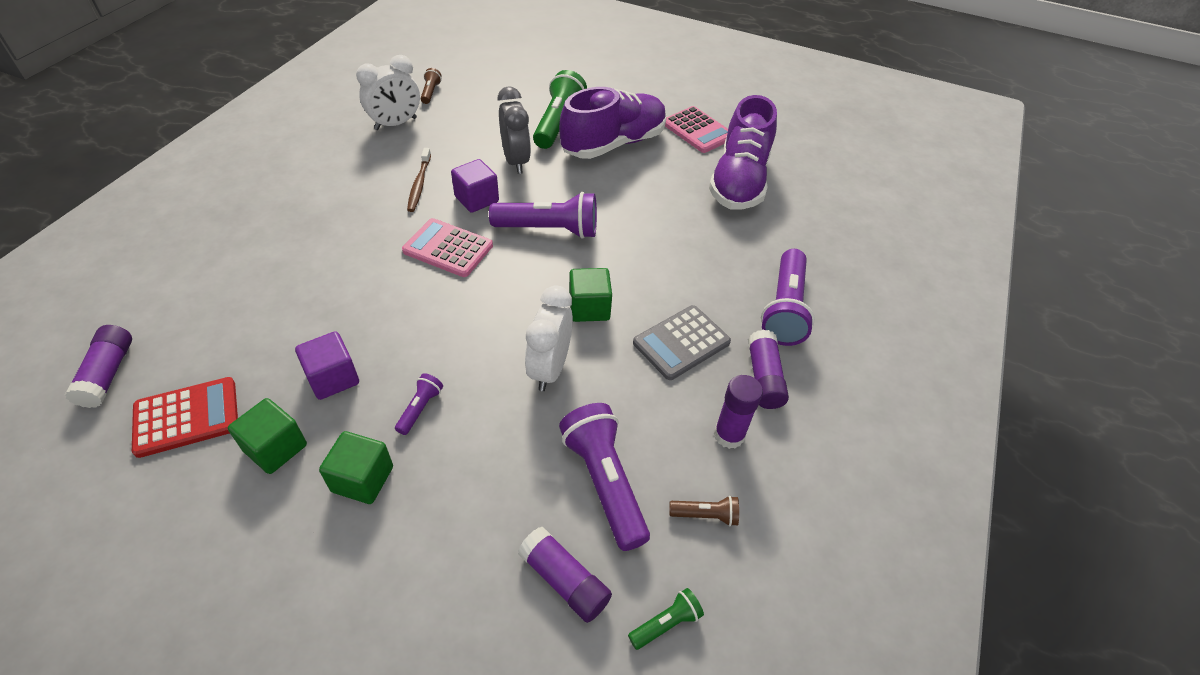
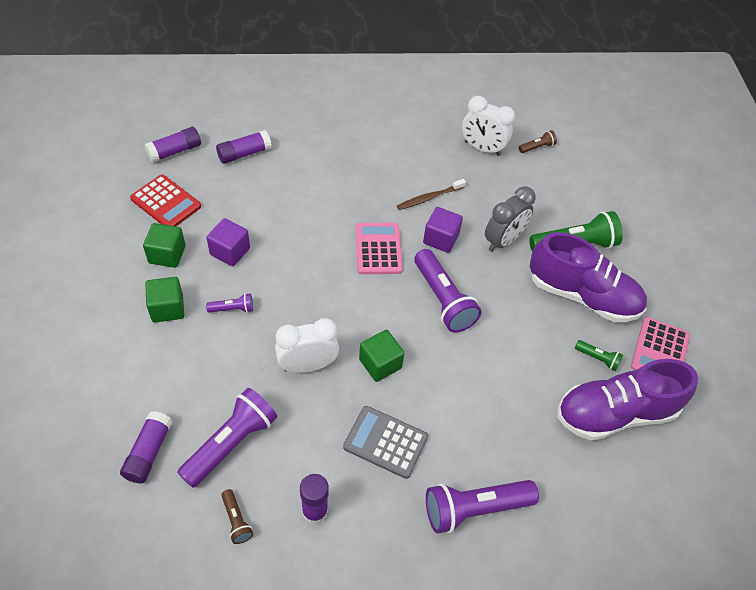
camera: 60 degrees right, 5 degrees up
(666, 623) = (144, 526): green flashlight -> green flashlight (598, 358)
(763, 377) = (386, 517): purple glue stick -> purple glue stick (244, 153)

